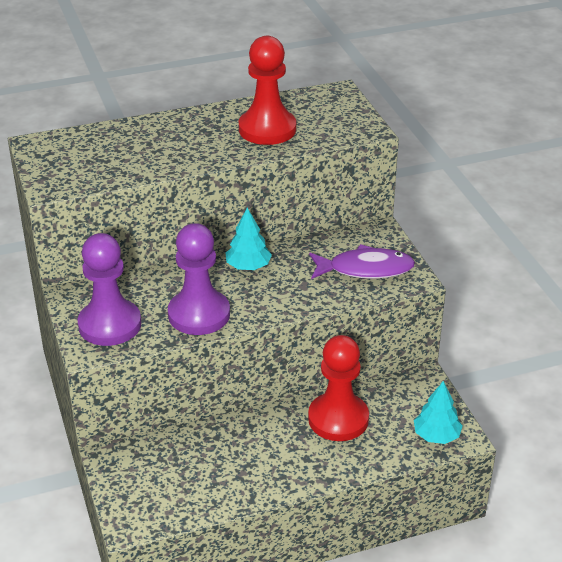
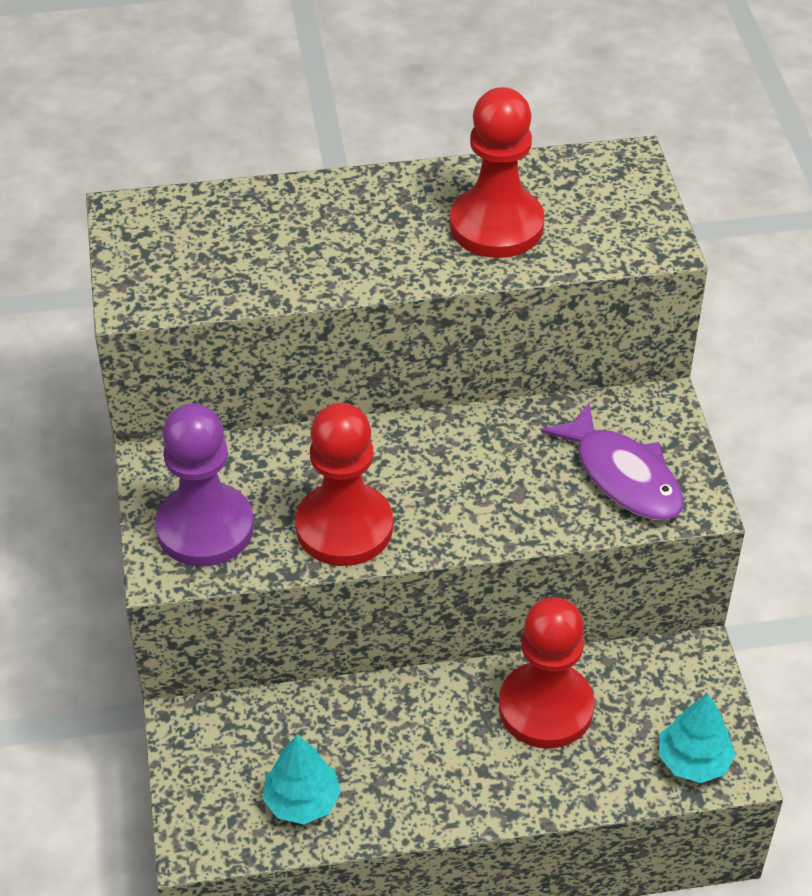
camera: 10 degrees right, 10 degrees up
(199, 314) = (344, 527): purple pawn -> red pawn
(248, 266) = (438, 446): turquoise tree -> turquoise tree (302, 801)
(365, 269) = (623, 476): purple fish -> purple fish turned 45 degrees clockwise

